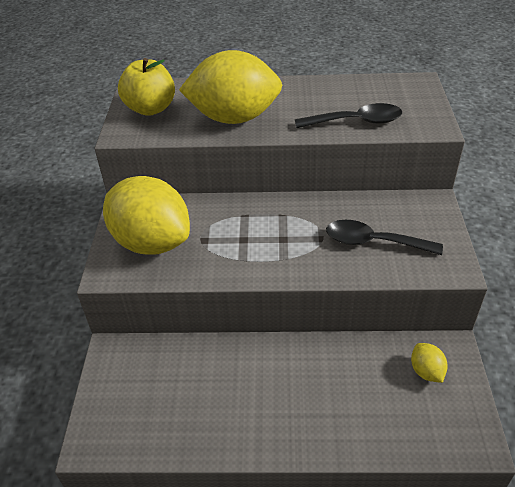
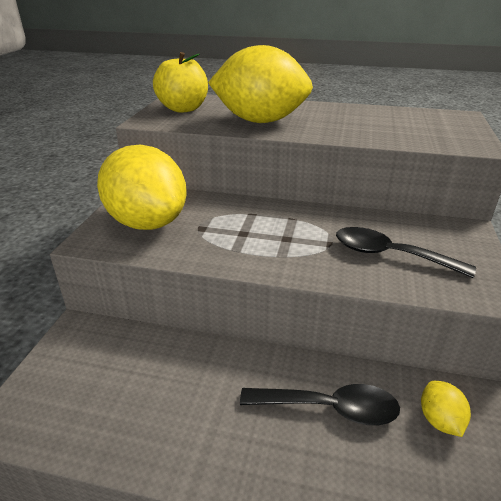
camera: 10 degrees right, 10 degrees down
(356, 122) = (387, 134): black spoon -> black spoon (329, 408)

